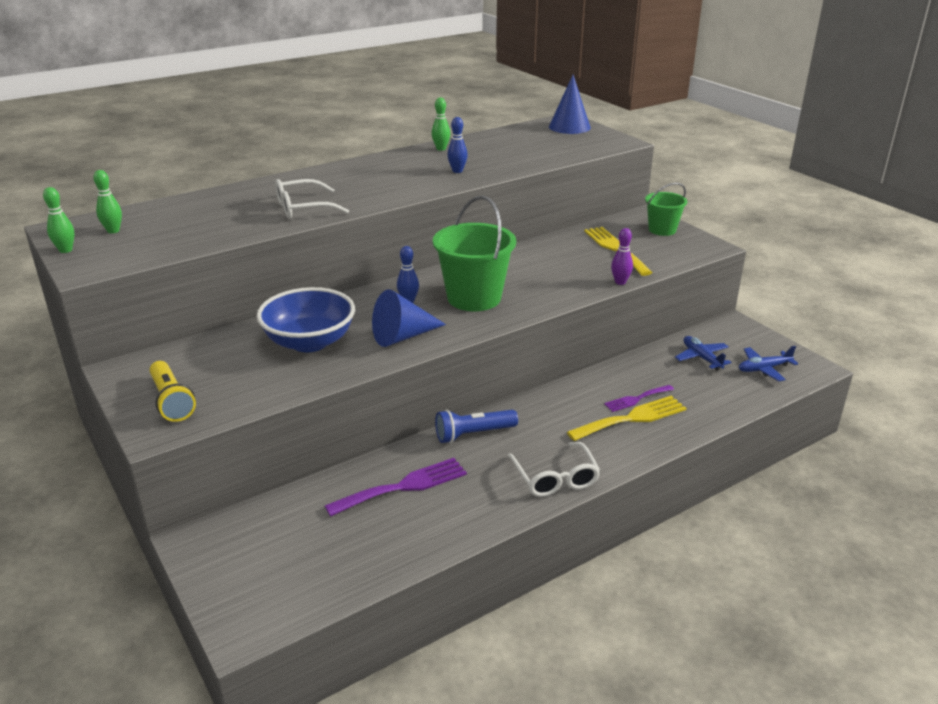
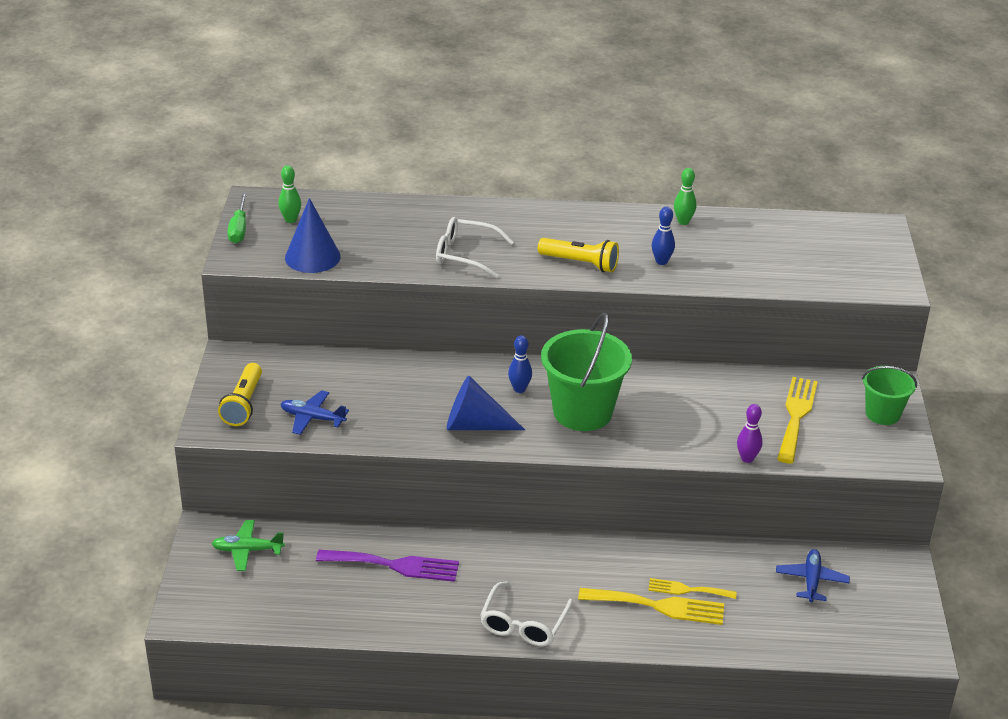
camera: 35 degrees right, 5 degrees up
(66, 250) = (239, 229): green bowling pin -> green screwdriver
(253, 540) = (247, 550): none -> green plane
(309, 342) = (394, 395): blue bowl -> none
(401, 188) = (580, 263): none -> yellow flashlight
(473, 434) = (499, 548): blue flashlight -> none
(569, 127) = (868, 240): blue cone -> blue cone (312, 257)
(636, 399) = (687, 590): purple fork -> yellow fork
(764, 369) = (862, 625): blue plane -> blue plane (312, 418)

